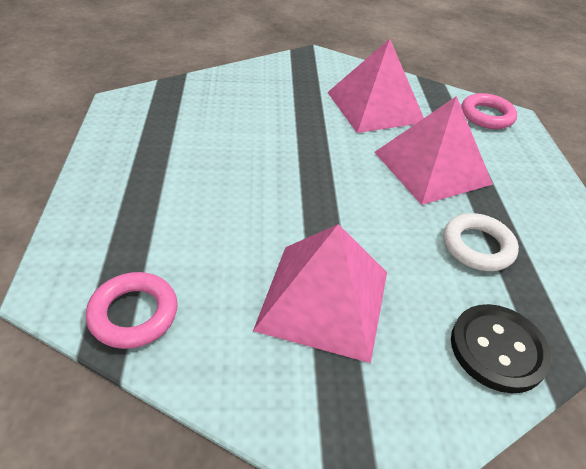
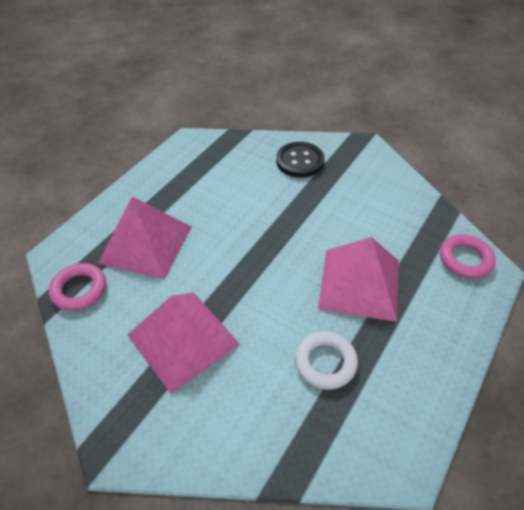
camera: 40 degrees right, 5 degrees up
(375, 106) = (368, 211): pink pyramid -> pink pyramid (146, 244)
(497, 349) = (258, 438): black button -> black button (300, 161)

